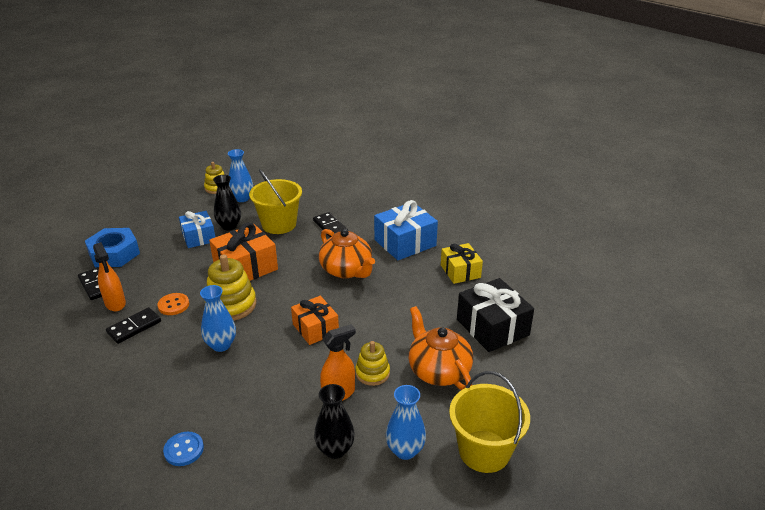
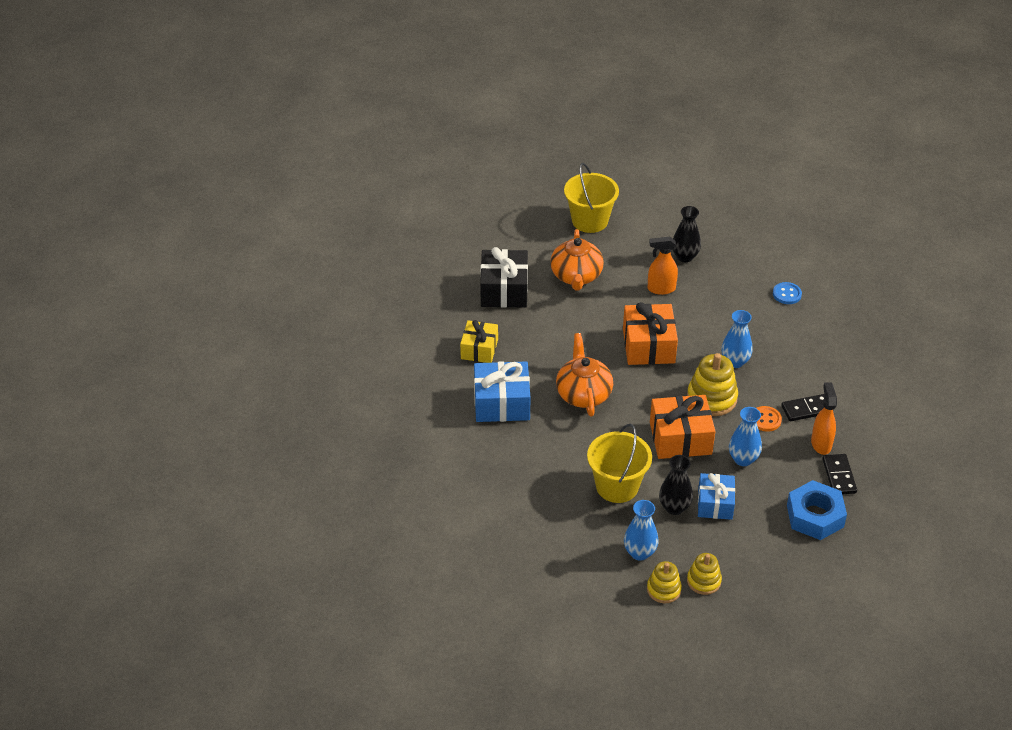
camera: 150 degrees left, 10 degrees up
(315, 328) = (648, 346): orange gift -> orange gift, size x1.51
(330, 227) = (563, 458): black domino -> none
(372, 373) = (626, 293): yellow stacking toy -> yellow stacking toy (703, 581)
(405, 450) = (639, 239): blue vase -> blue vase (743, 459)

